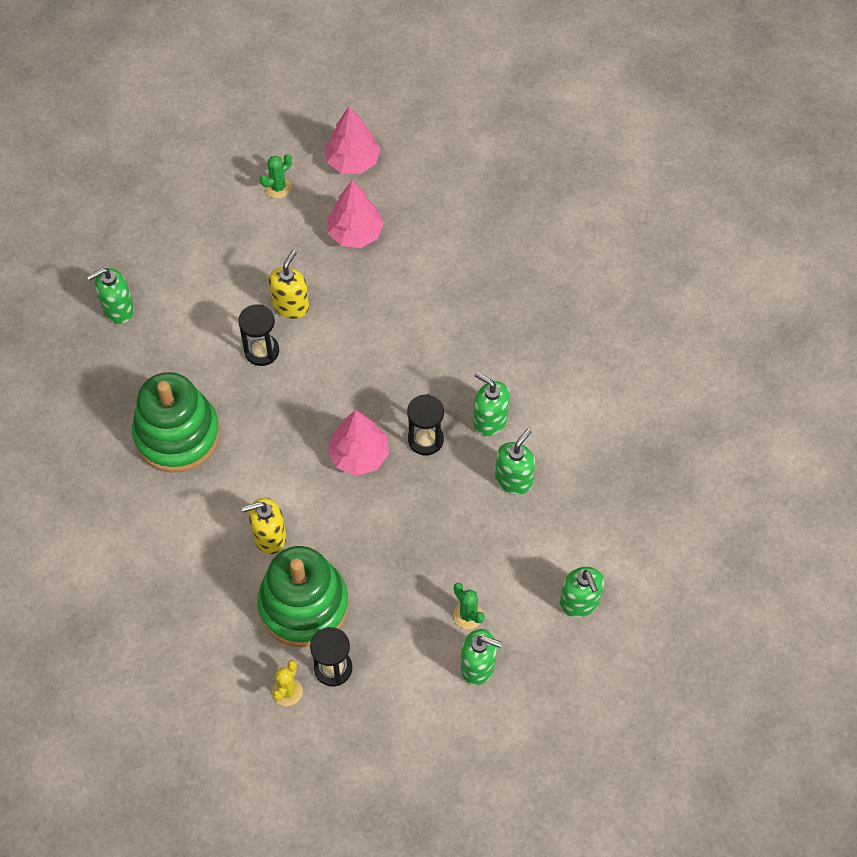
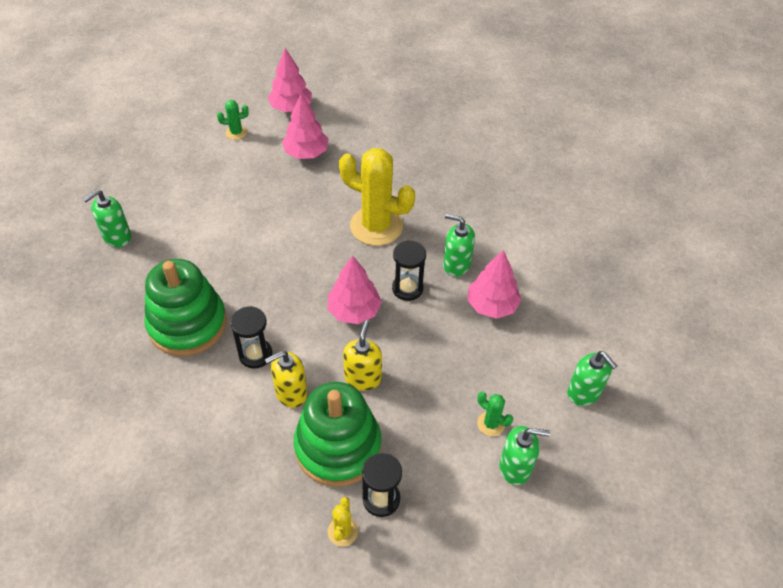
camera: 15 degrees left, 10 degrees down
(261, 351) = (249, 247): black hourglass -> black hourglass (255, 354)
(278, 187) = (236, 133): green cactus -> green cactus turned 45 degrees clockwise
(291, 306) = (266, 210): yellow soap dispenser -> yellow soap dispenser (363, 378)
(412, 352) = (376, 226): none -> yellow cactus
(514, 479) = (491, 305): green soap dispenser -> pink tree

